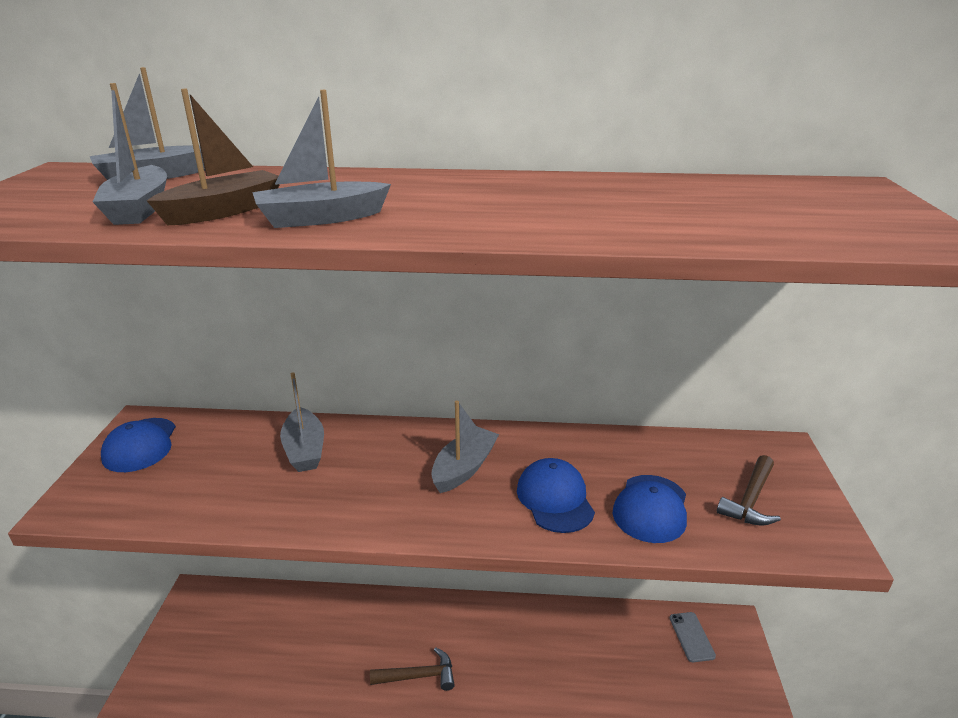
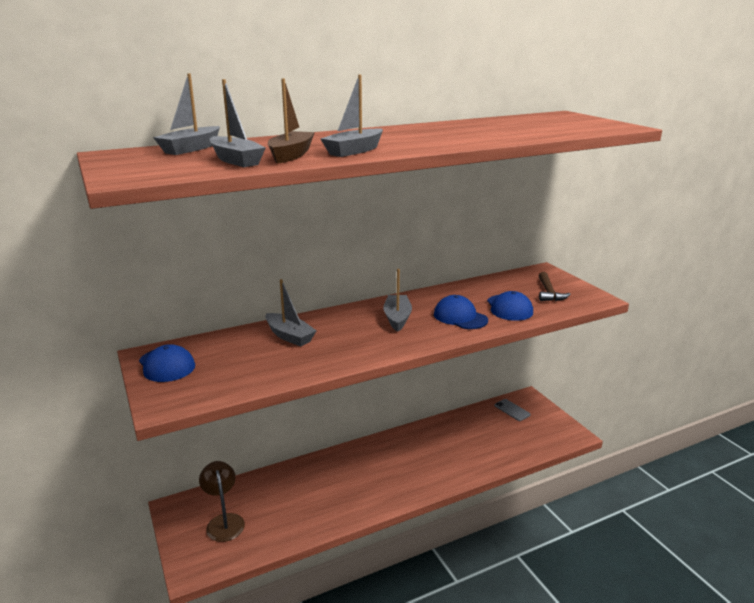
camera: 30 degrees left, 5 degrees down
(221, 639) = (224, 521): none -> brown lamp
(419, 676) = (379, 485): brown hammer -> none

